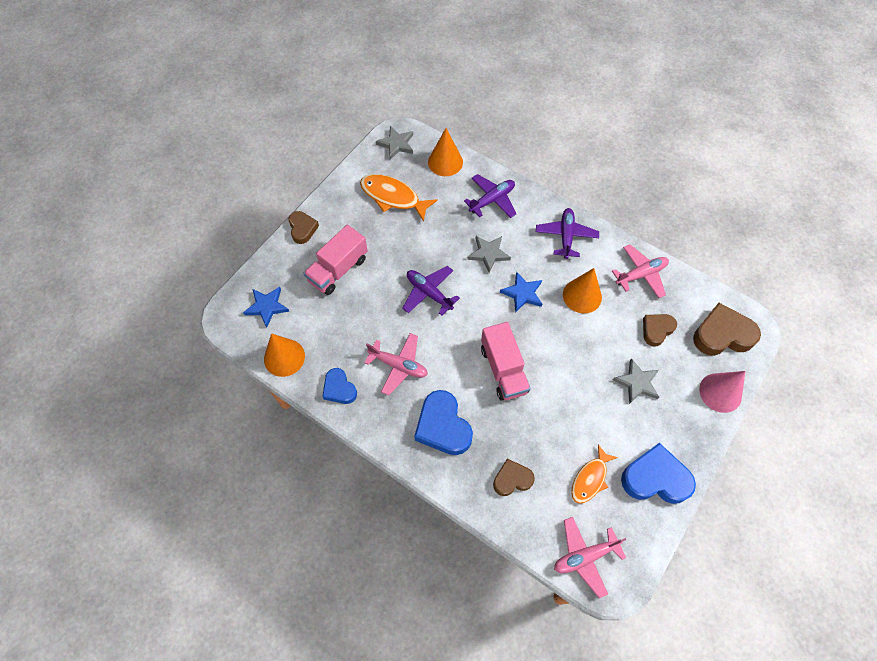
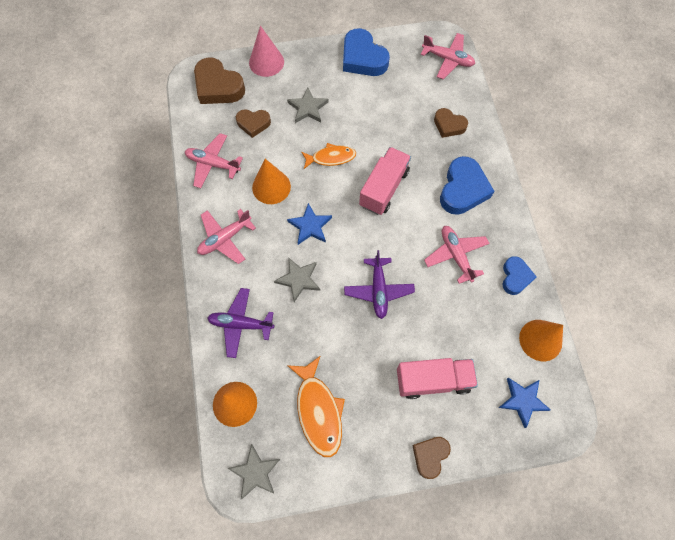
camera: 135 degrees left, 5 degrees up
(566, 236) = (225, 238): purple plane -> pink plane
(590, 479) = (401, 88): orange fish -> orange fish (331, 157)

